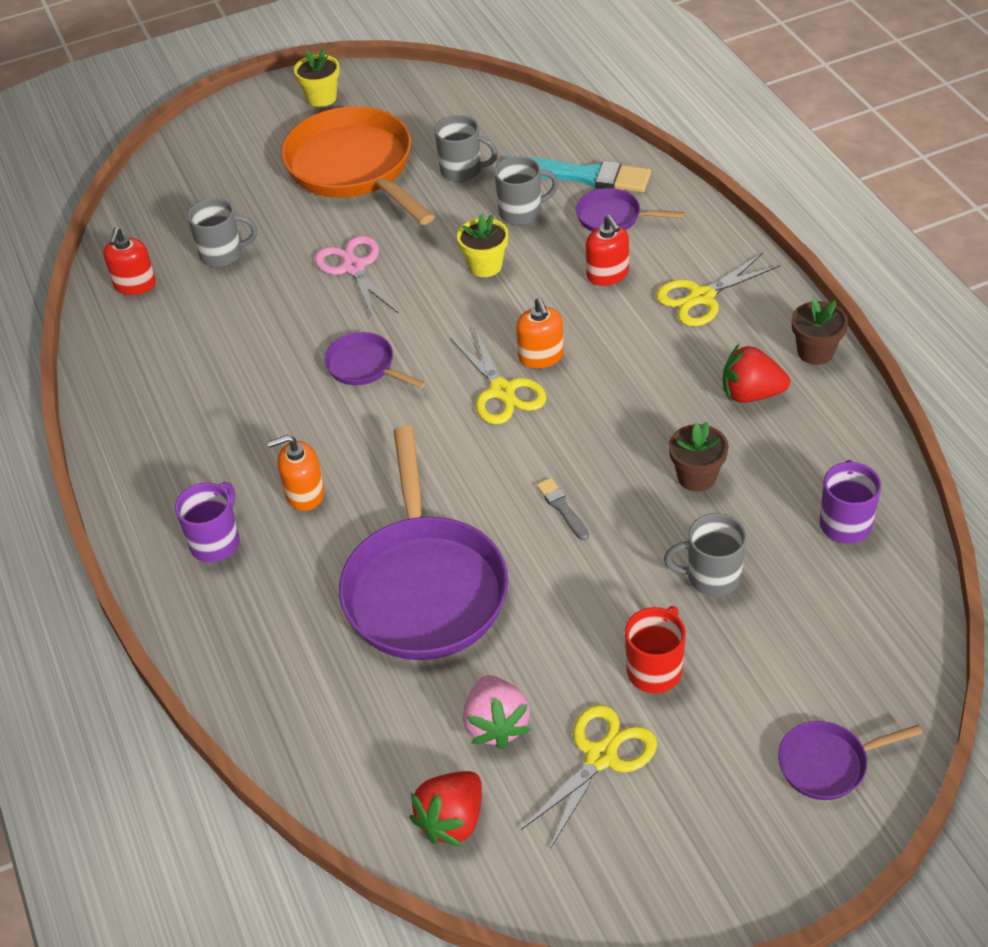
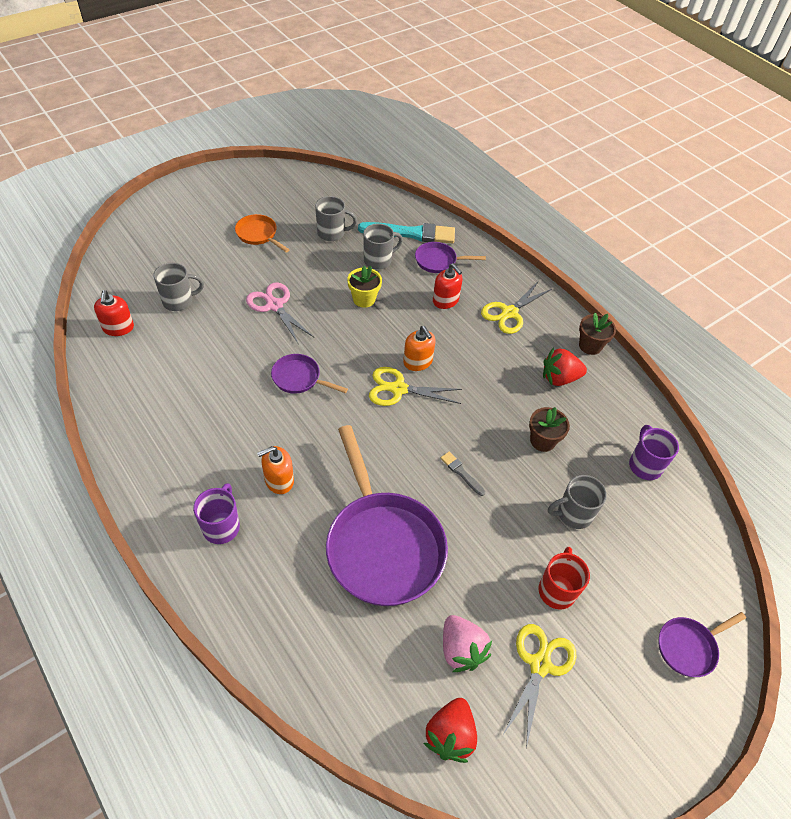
camera: 20 degrees left, 5 degrees up
(321, 98) = (224, 186): yellow flower pot -> none
(354, 168) = (258, 234): orange pan -> orange pan, size x0.47
(502, 391) = (398, 389): yellow scissors -> yellow scissors turned 135 degrees clockwise

